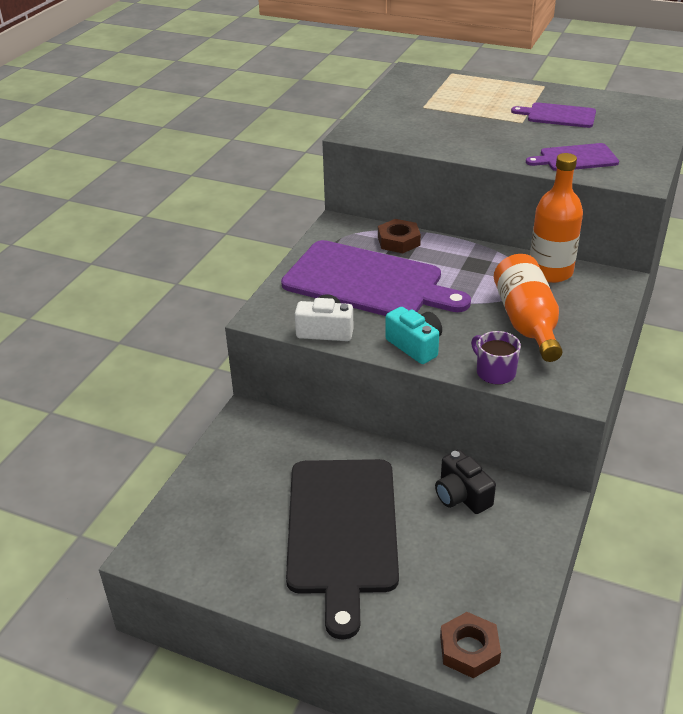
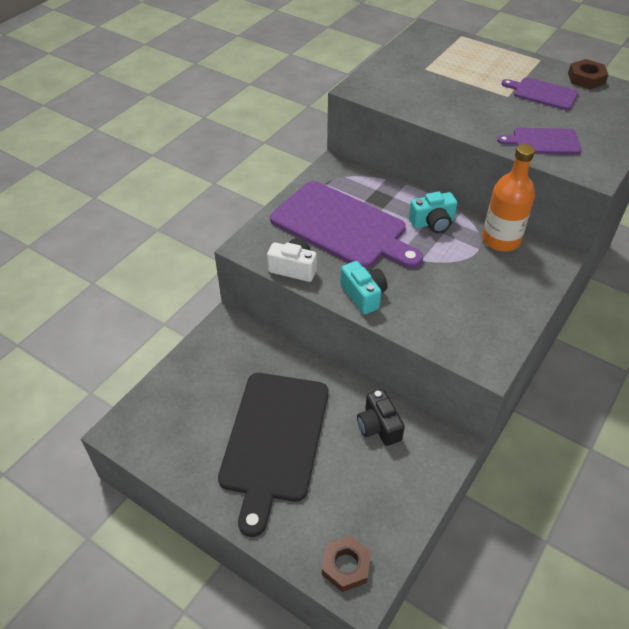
camera: 10 degrees right, 10 degrees up
(398, 241) = (379, 190): brown nut -> brown nut (586, 78)
(469, 265) = (432, 222): none -> turquoise camera
(494, 372) = (423, 332): purple mug -> none
(527, 322) = (465, 287): orange bottle -> none

